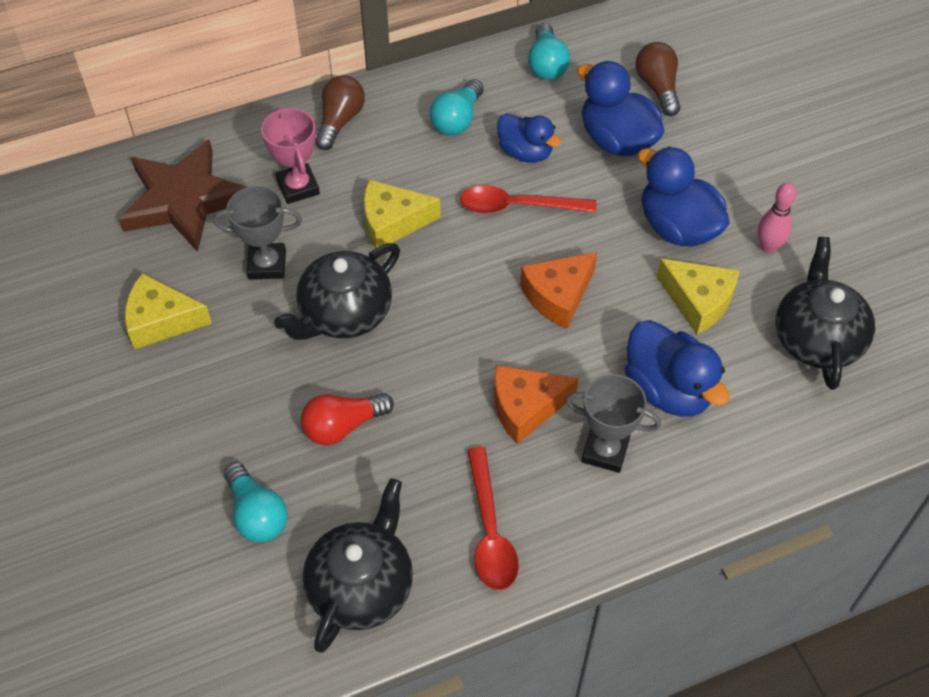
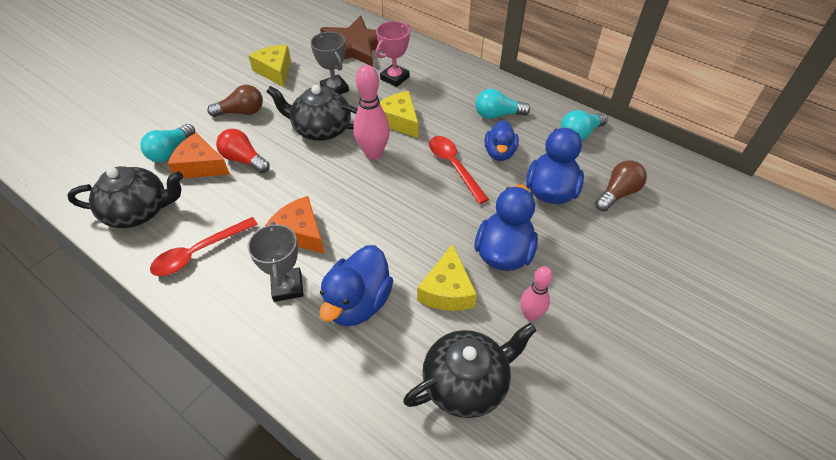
camera: 60 degrees right, 5 degrees down
(340, 121) = (453, 73): brown light bulb -> brown light bulb (241, 112)
(436, 276) = (373, 153): none -> pink bowling pin
(558, 296) = (398, 213): orange cheese -> orange cheese (200, 166)

